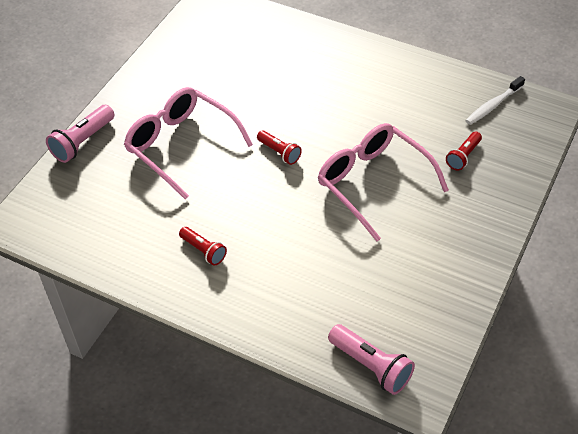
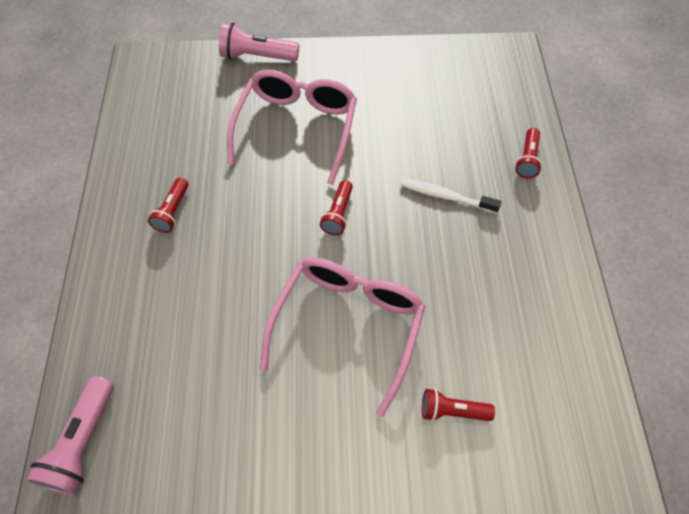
camera: 60 degrees right, 10 degrees up
(307, 36) = (527, 159): none -> red flashlight
(493, 105) = (566, 410): white toothbrush -> white toothbrush (445, 196)

